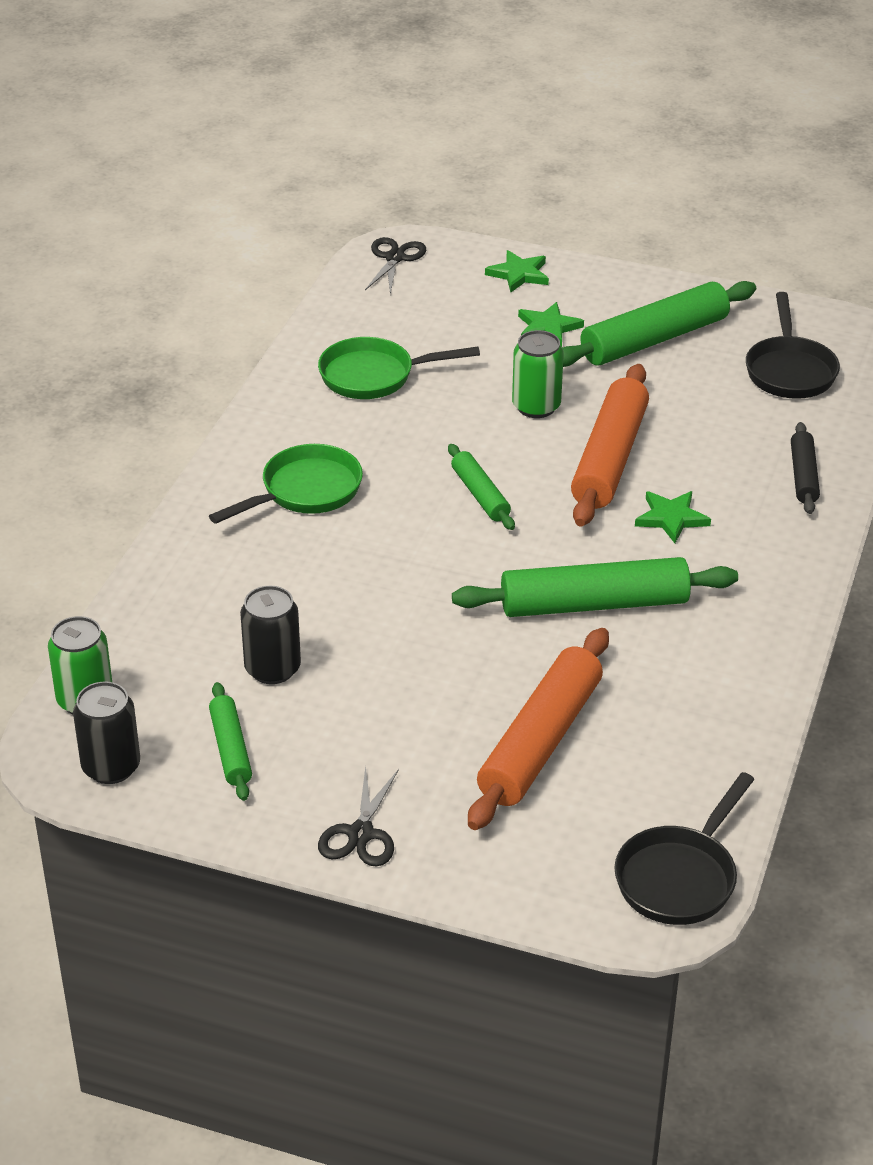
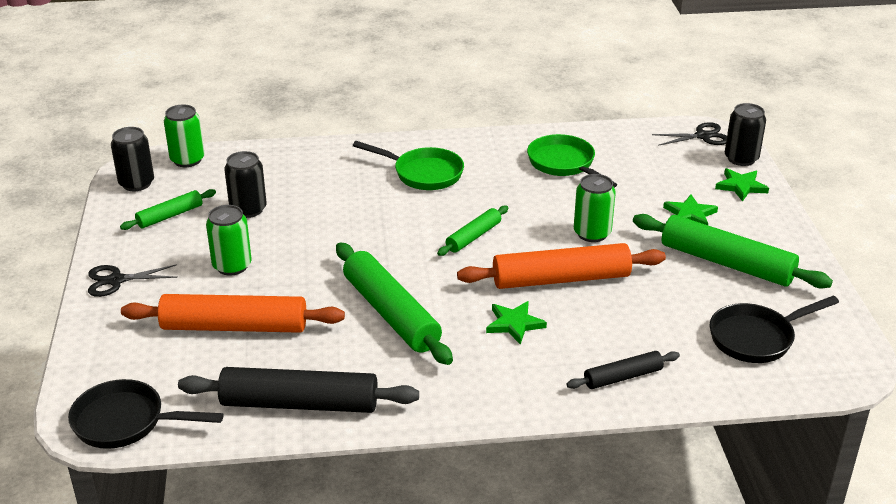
camera: 65 degrees right, 5 degrees down
(402, 714) = (232, 266): none -> green can
(463, 252) = (741, 158): none -> black can
(722, 721) = (299, 403): none -> black rolling pin

